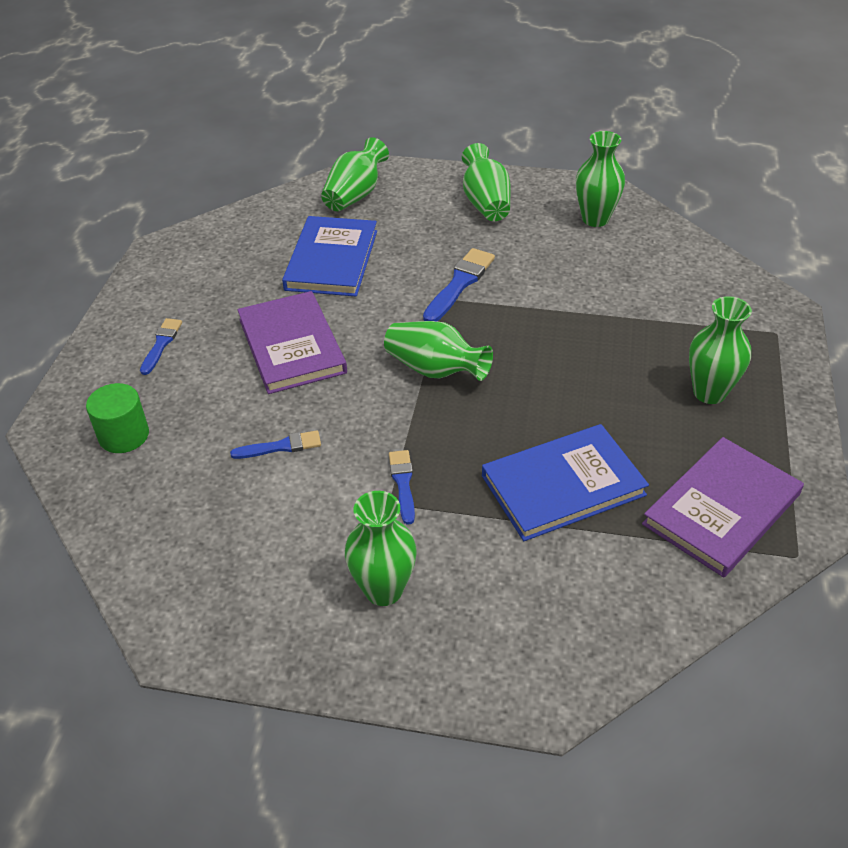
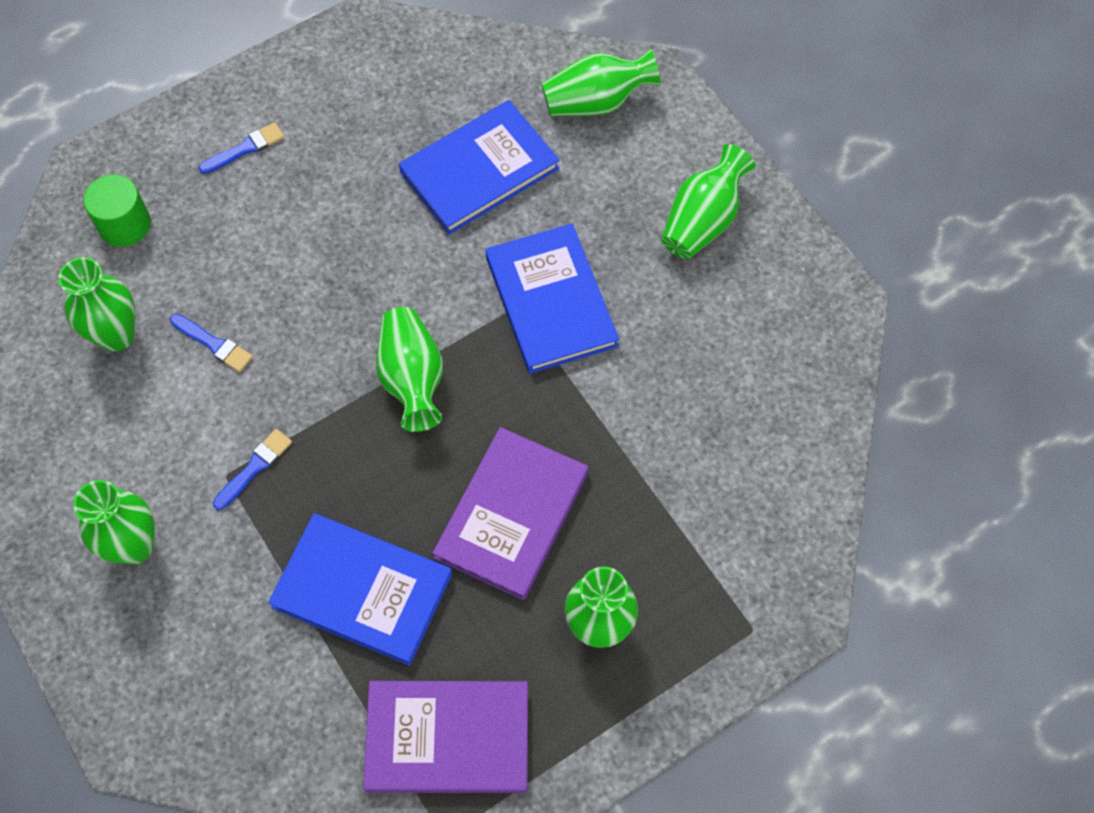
camera: 45 degrees right, 20 degrees up
(291, 346) = (336, 244): purple book -> purple book (512, 515)
(459, 284) = (551, 301): blue brush -> blue book
(595, 219) = (779, 337): green vase -> green vase (116, 335)

